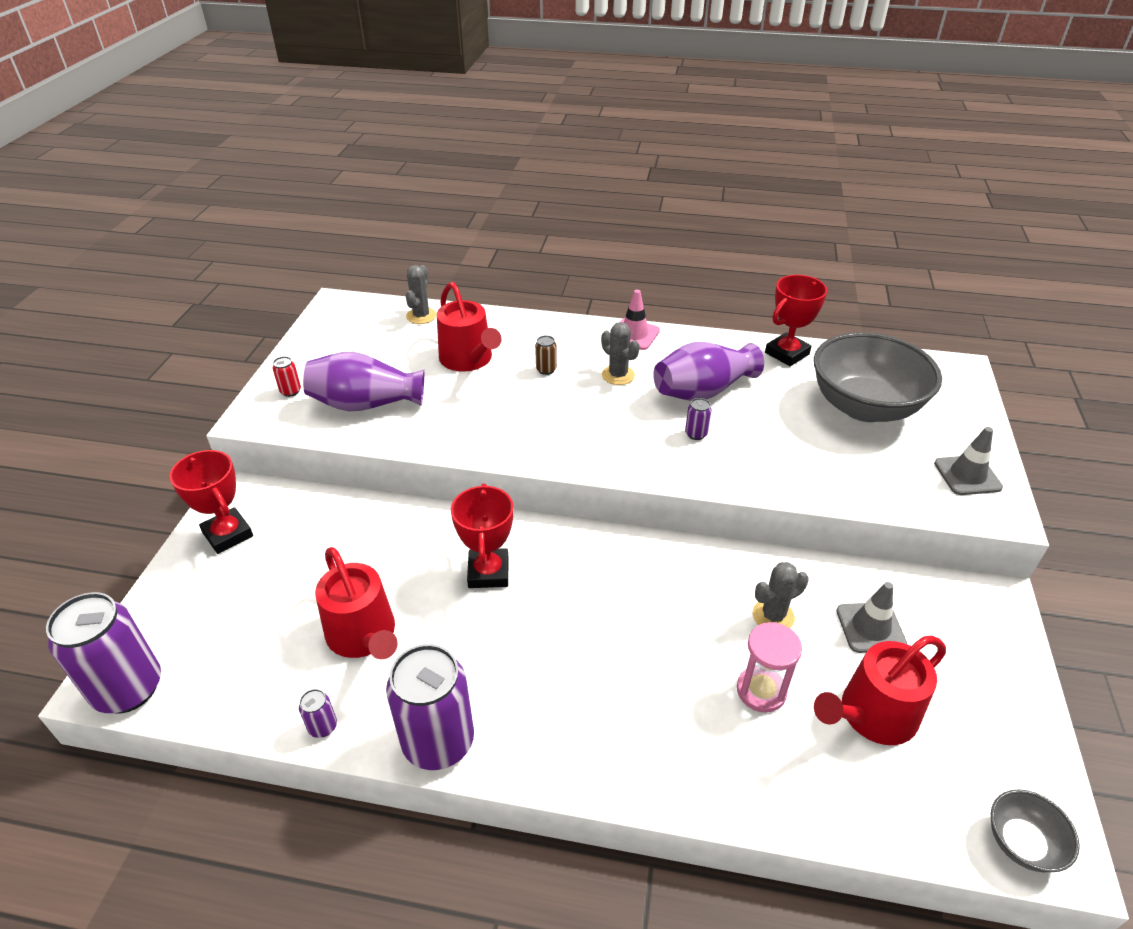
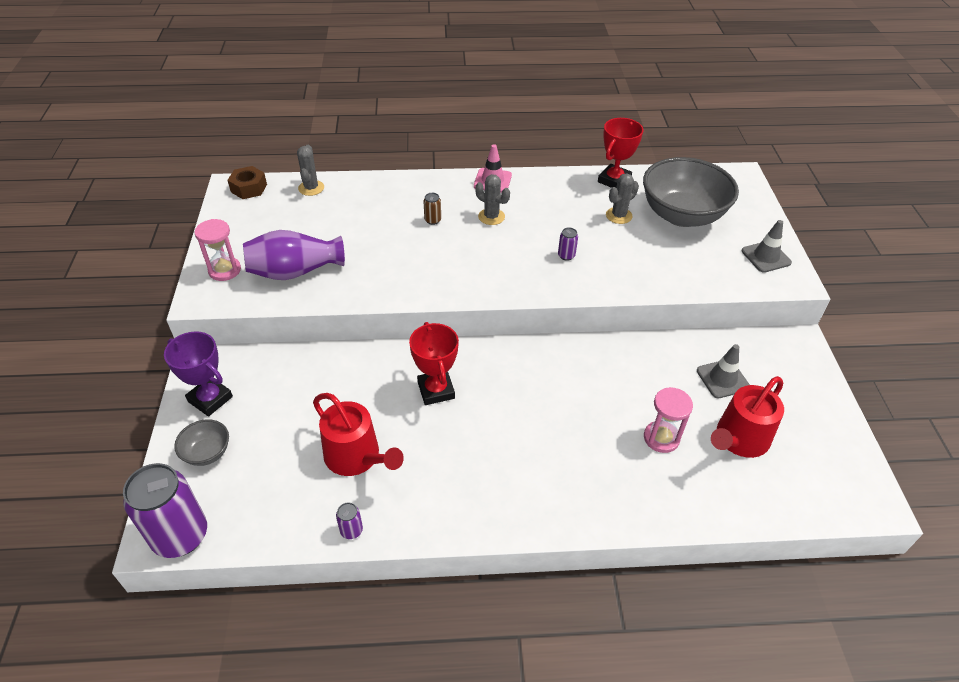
camera: 15 degrees left, 5 degrees up
(228, 534) = (210, 399): red trophy -> purple trophy
(290, 391) = (224, 270): red can -> pink hourglass
(354, 307) = (249, 188): none -> brown nut
(438, 742) = (444, 522): purple can -> none
(468, 359) = (366, 221): red watering can -> none
(702, 391) = (560, 220): purple vase -> none
(773, 616) = (654, 383): grey cactus -> grey cactus (619, 216)
(1021, 843) = (851, 502): grey bowl -> grey bowl (207, 453)

